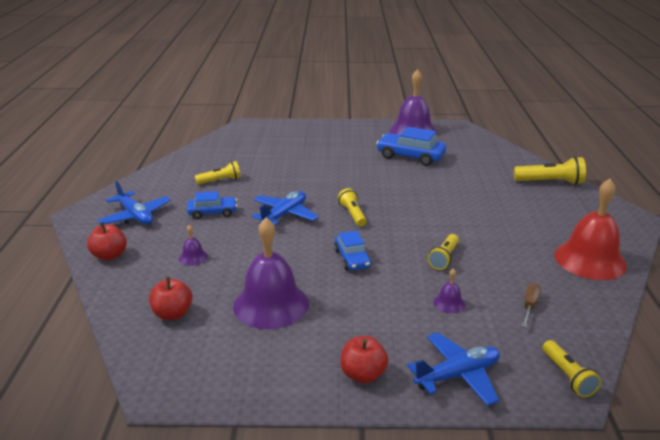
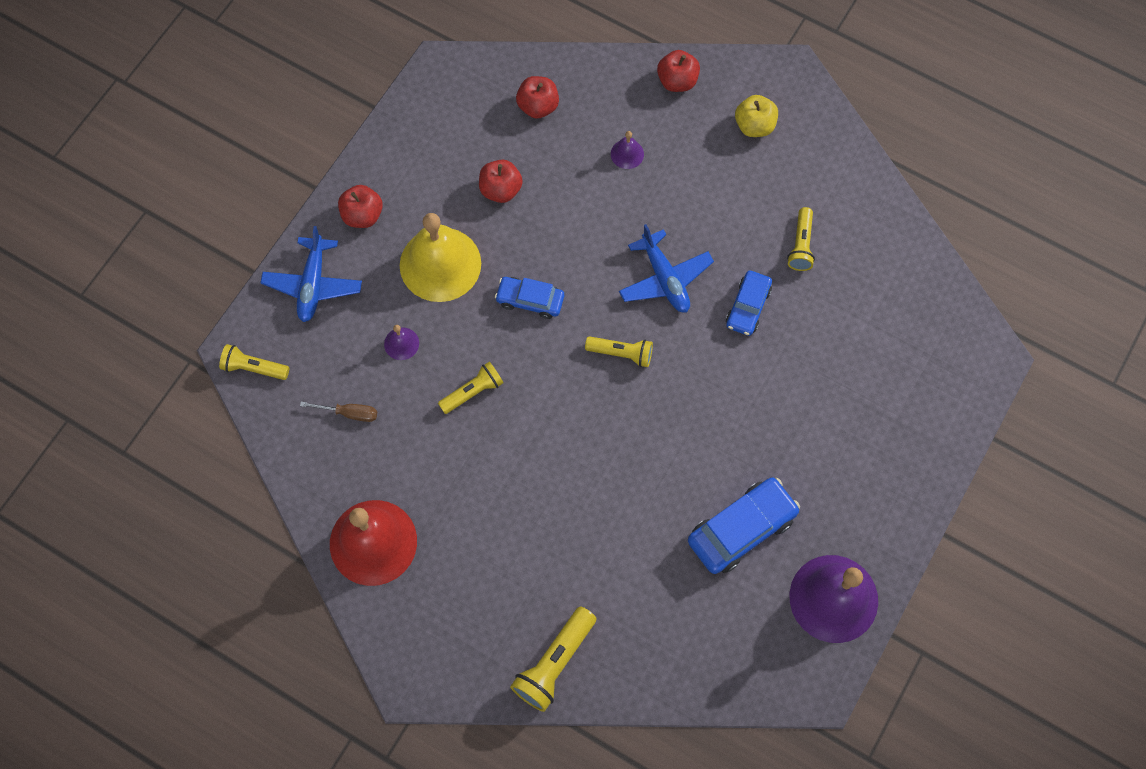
camera: 120 degrees right, 40 degrees up
(135, 216) = (754, 126): blue plane -> yellow apple
(212, 212) = (717, 206): blue car -> blue car (748, 307)
(271, 304) = (500, 190): purple bell -> red apple
(365, 310) = (440, 264): none -> yellow bell
(444, 258) = (473, 391): yellow flashlight -> yellow flashlight turned 90 degrees clockwise
(529, 306) = (349, 413): brown screwdriver -> brown screwdriver turned 45 degrees counterclockwise

